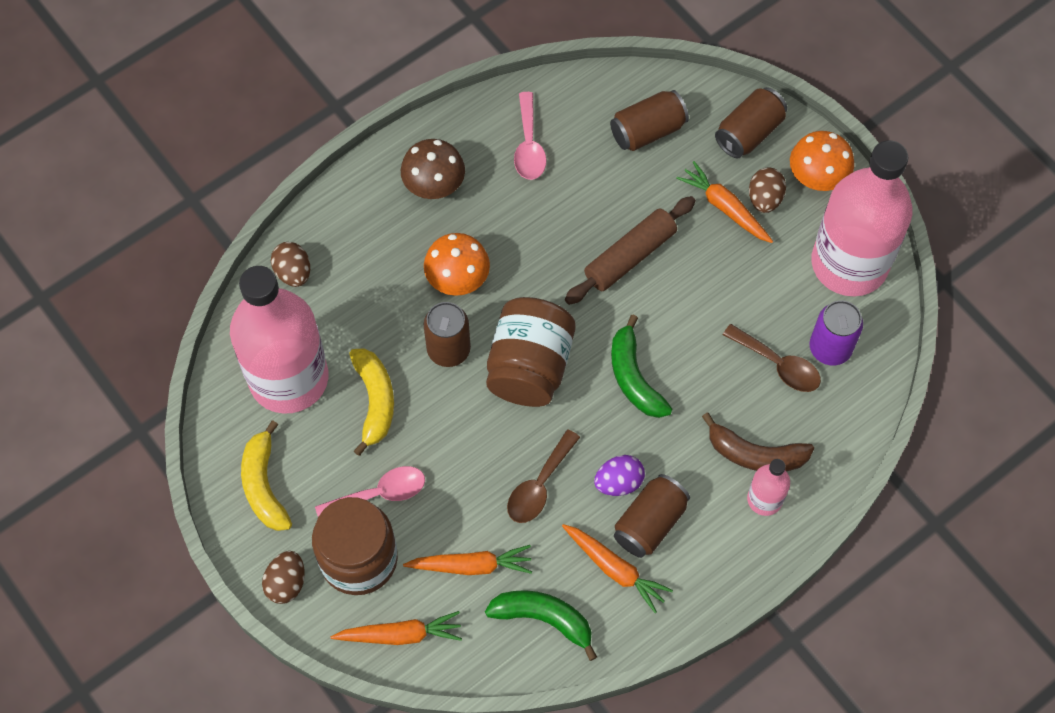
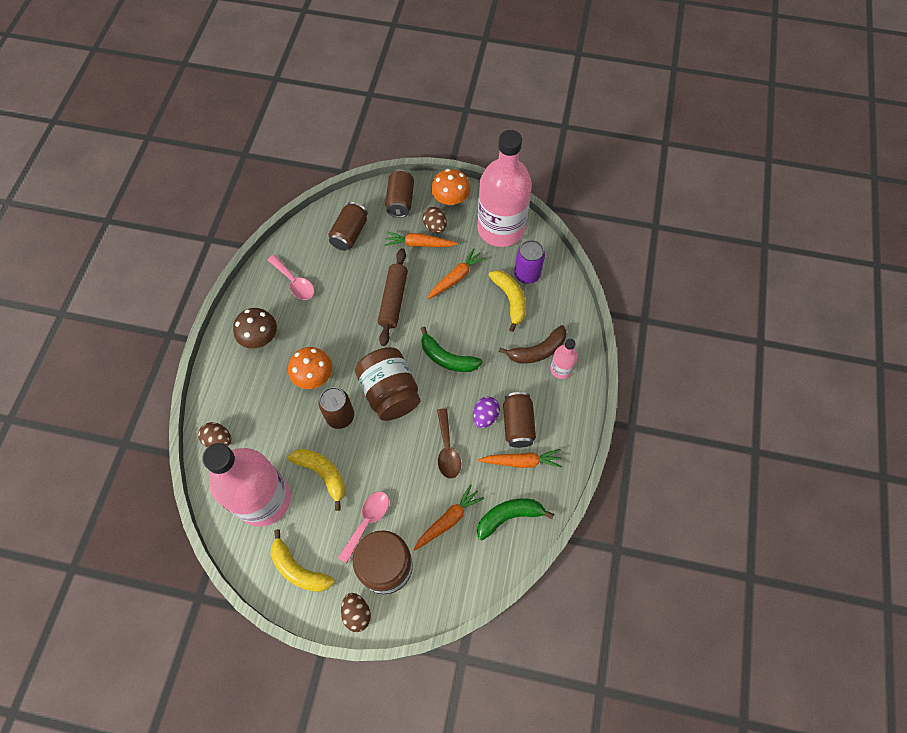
camera: 40 degrees left, 0 degrees up
(400, 634) = (442, 588): orange carrot -> orange carrot (455, 278)
(778, 364) = (510, 300): brown spoon -> yellow banana

